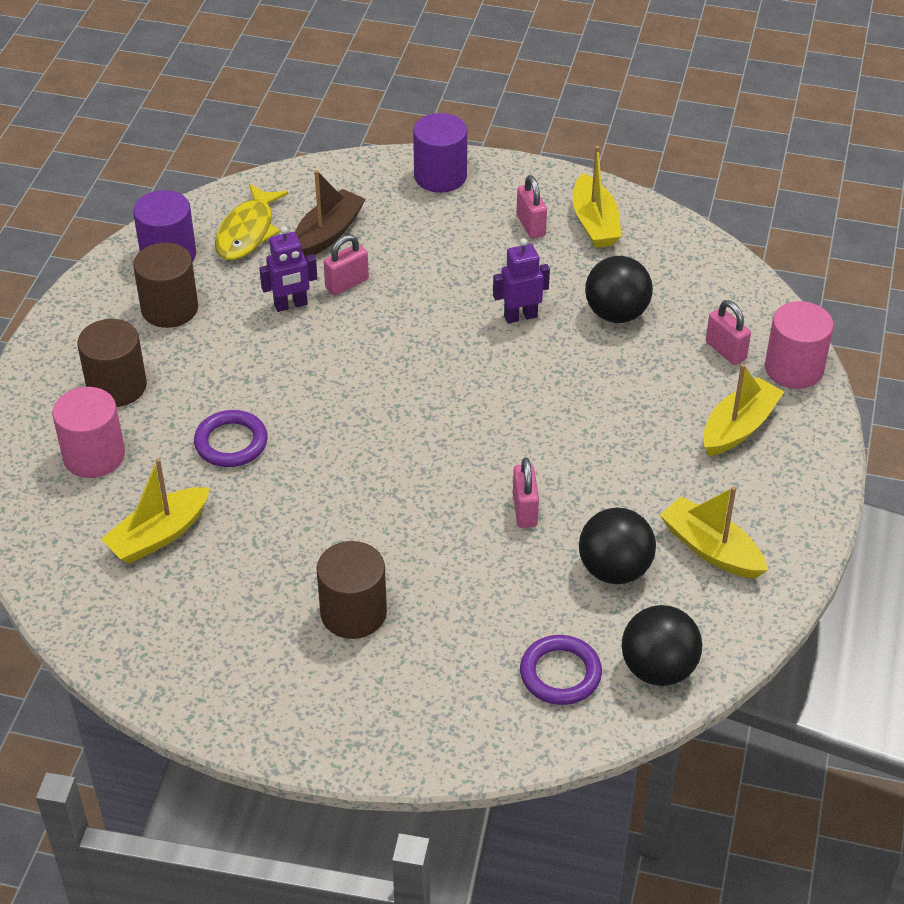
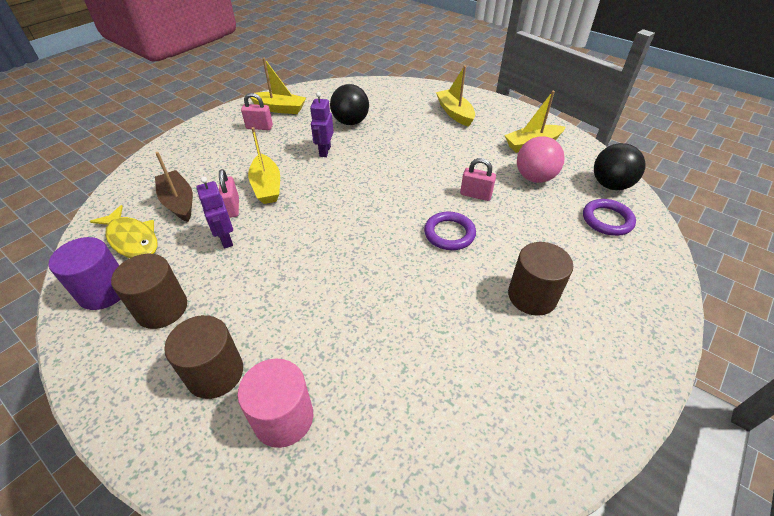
camera: 65 degrees left, 0 degrees up
(159, 535) = (404, 394): yellow boat -> yellow boat (267, 186)
(231, 443) = (333, 314): purple ring -> purple ring (449, 233)
(291, 305) = (225, 239): purple robot -> purple robot turned 150 degrees clockwise
(440, 176) = (184, 144): purple cylinder -> none
(614, 569) = (534, 178): black ball -> pink ball
(725, 350) = (402, 101): pink padlock -> none
(794, 368) = (427, 89): pink cylinder -> none

